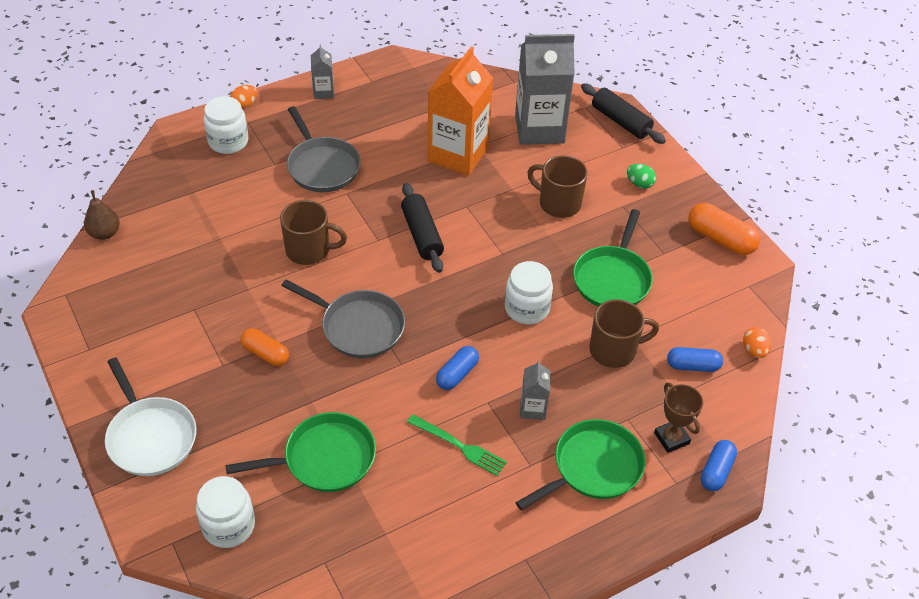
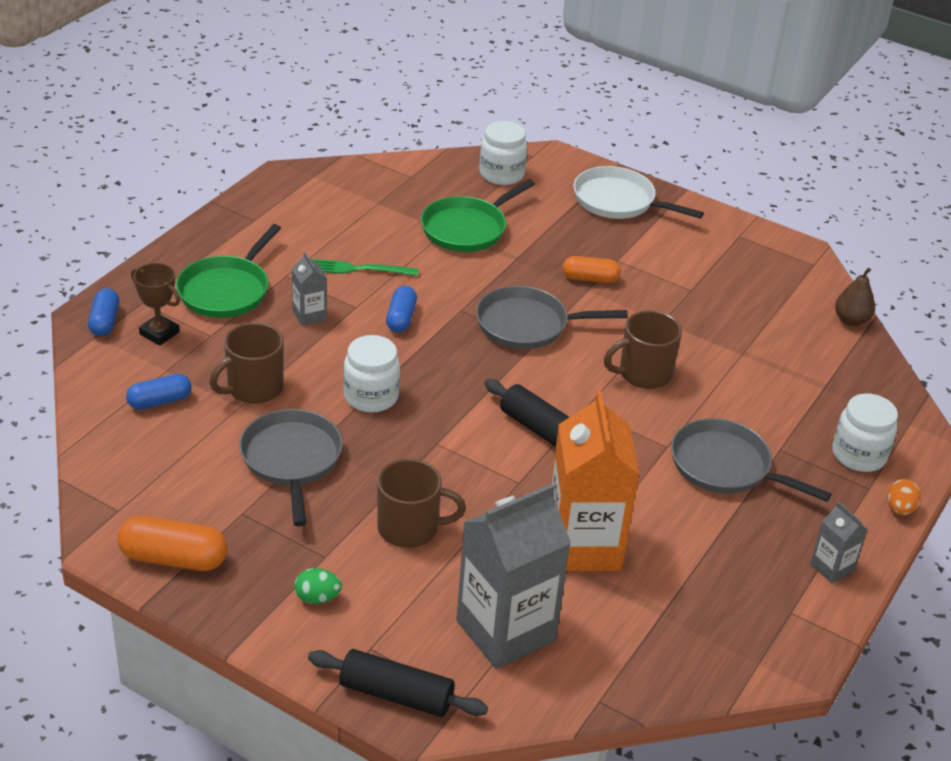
camera: 150 degrees right, 10 degrees down
(612, 279) = (291, 459): green pan -> grey pan
(754, 350) = (92, 439): orange egg -> none

